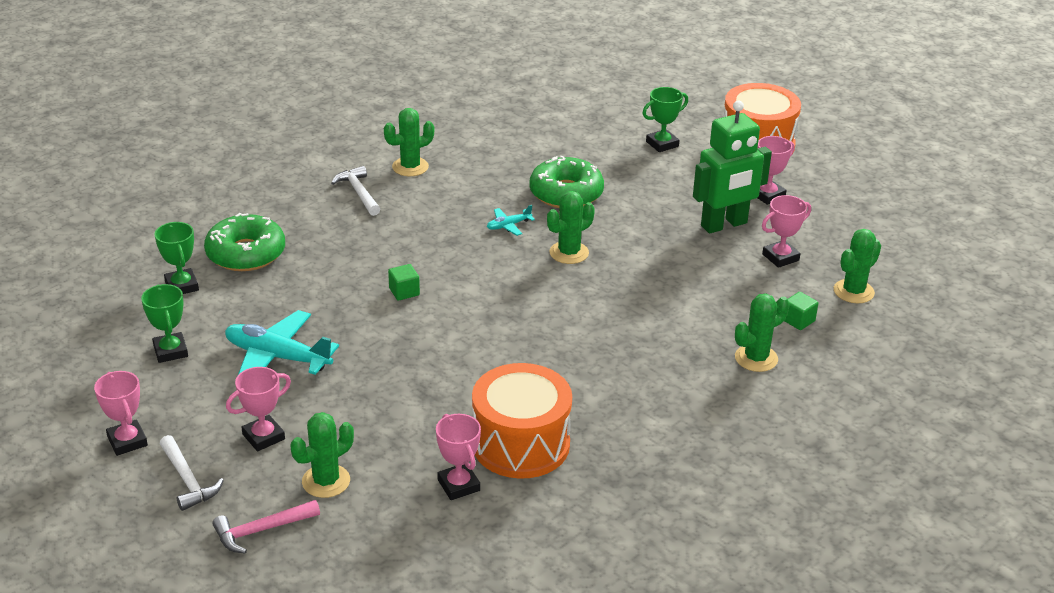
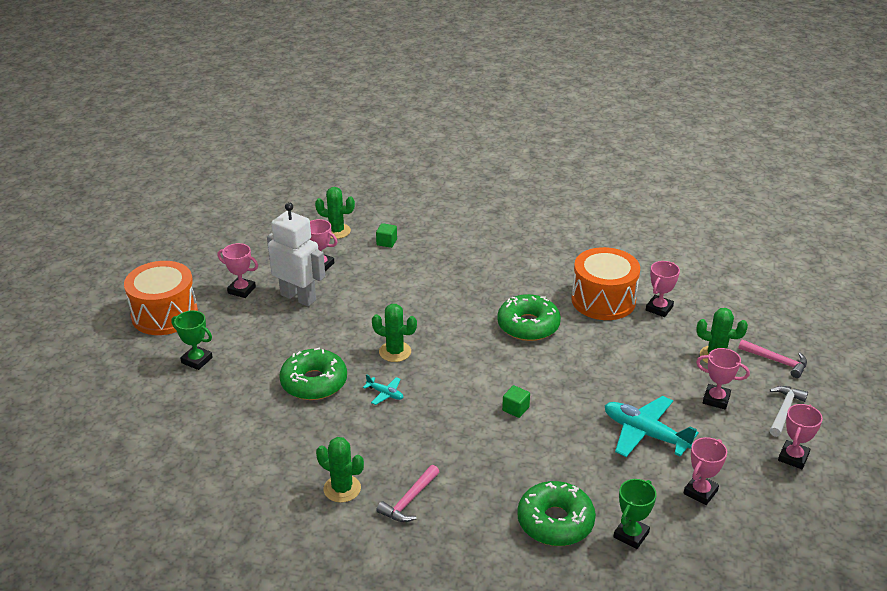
camera: 120 degrees left, 0 degrees up
(170, 351) = (700, 492): green trophy -> pink trophy
(277, 357) = (645, 434): turquoise plane -> turquoise plane turned 135 degrees clockwise
(358, 192) = (409, 501): white hammer -> pink hammer
(528, 359) = (528, 325): none -> green donut
(724, 225) = (298, 297): green robot -> white robot
(756, 358) = (439, 246): green cactus -> none

